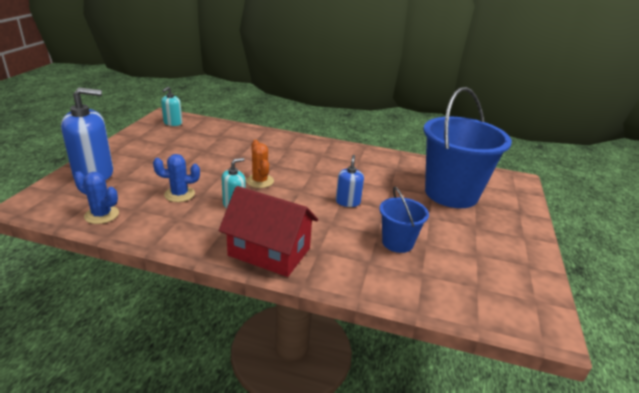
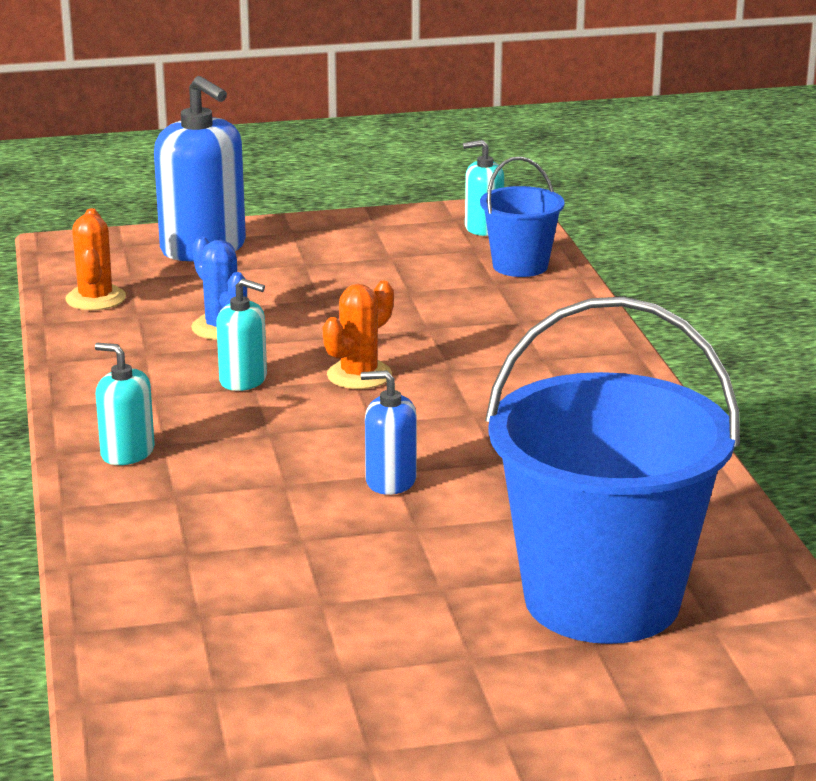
camera: 65 degrees right, 5 degrees down
(101, 215) = (95, 298): blue cactus -> orange cactus
(269, 252) = (127, 453): red house -> turquoise soap dispenser
(348, 202) = (390, 481): blue soap dispenser -> blue soap dispenser turned 150 degrees counterclockwise
(397, 243) = (289, 568): blue bucket -> blue bucket (520, 266)

